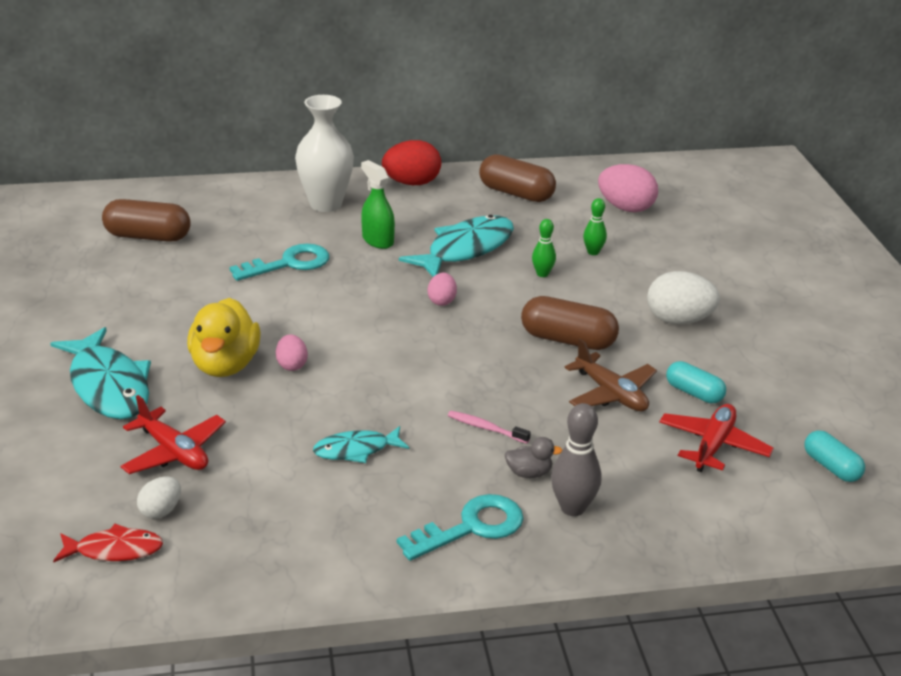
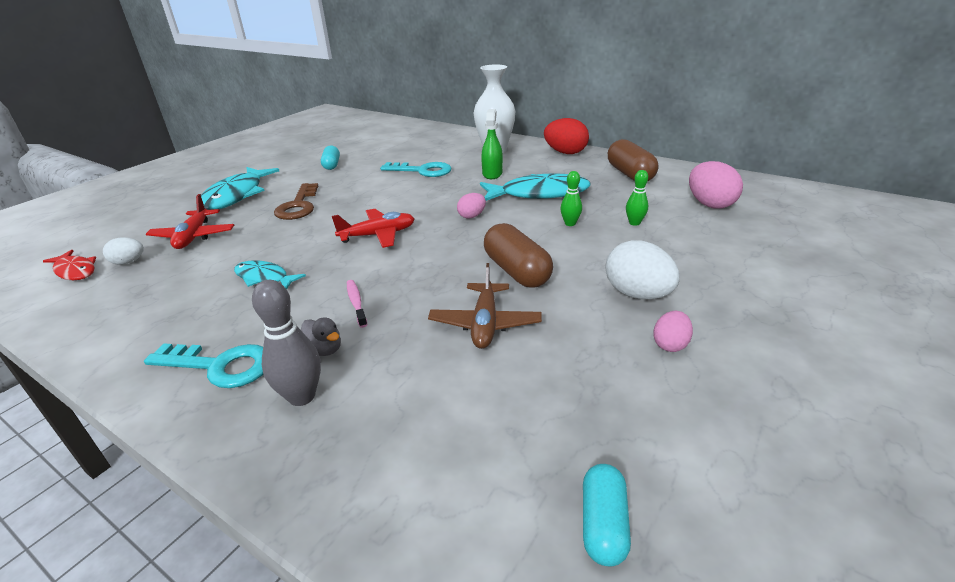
camera: 45 degrees right, 0 degrees up
(148, 237) = (381, 141): brown capsule -> none
(225, 365) = (298, 206): yellow duck -> brown key
(292, 365) = (327, 218): pink egg -> pink egg (670, 344)
(694, 393) = (559, 358): turquoise capsule -> turquoise capsule (332, 165)
(713, 445) = (504, 416): red plane -> red plane (378, 235)

